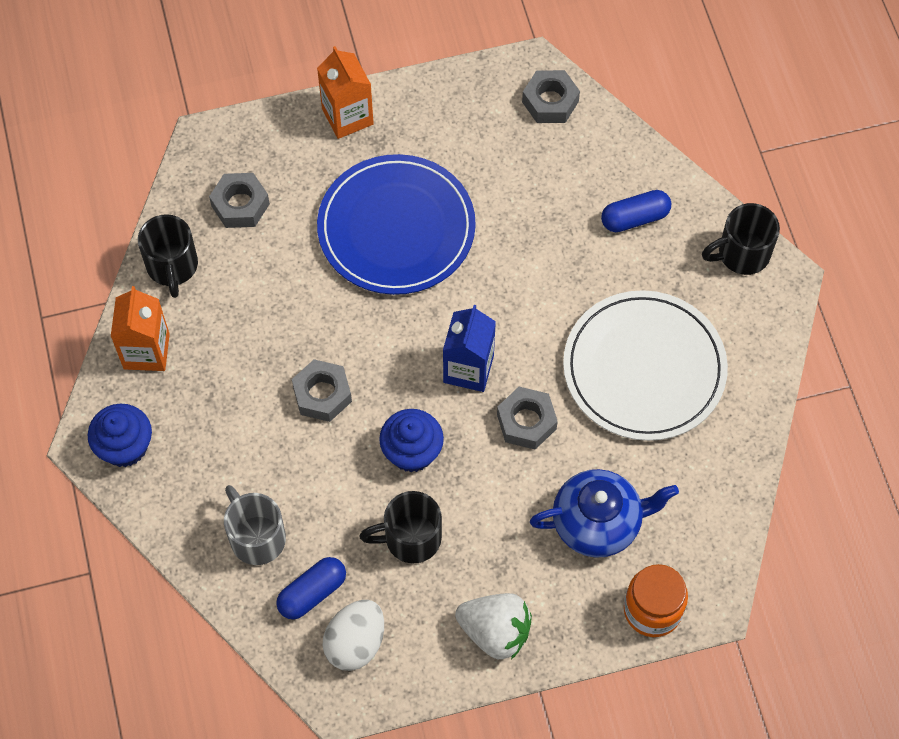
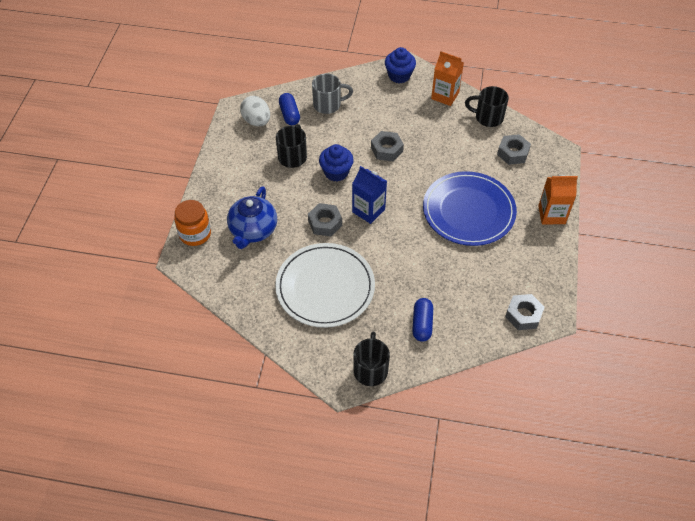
camera: 115 degrees right, 10 degrees down
(495, 632) = (227, 170): white strawberry -> none

